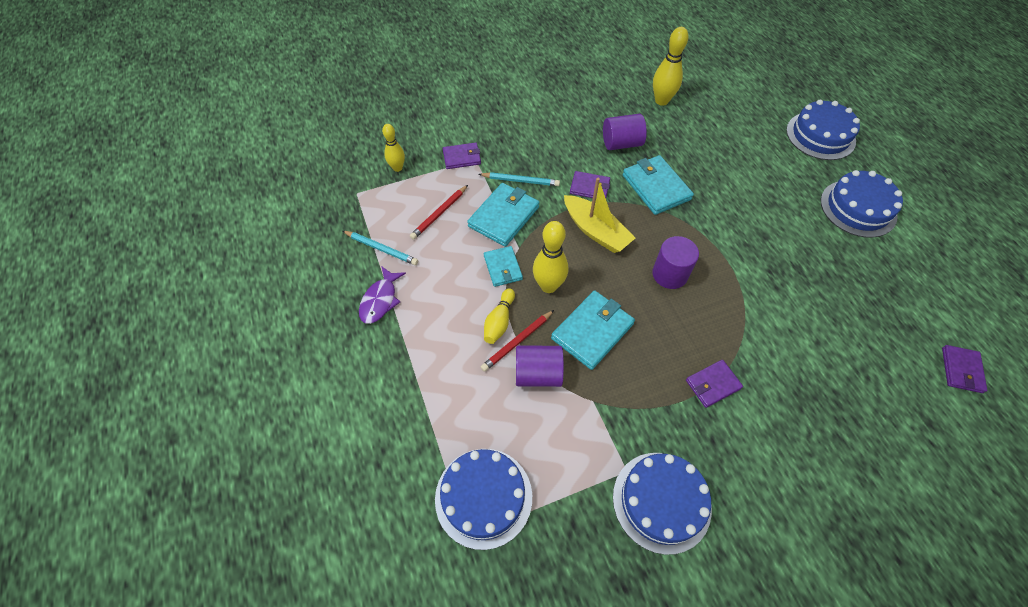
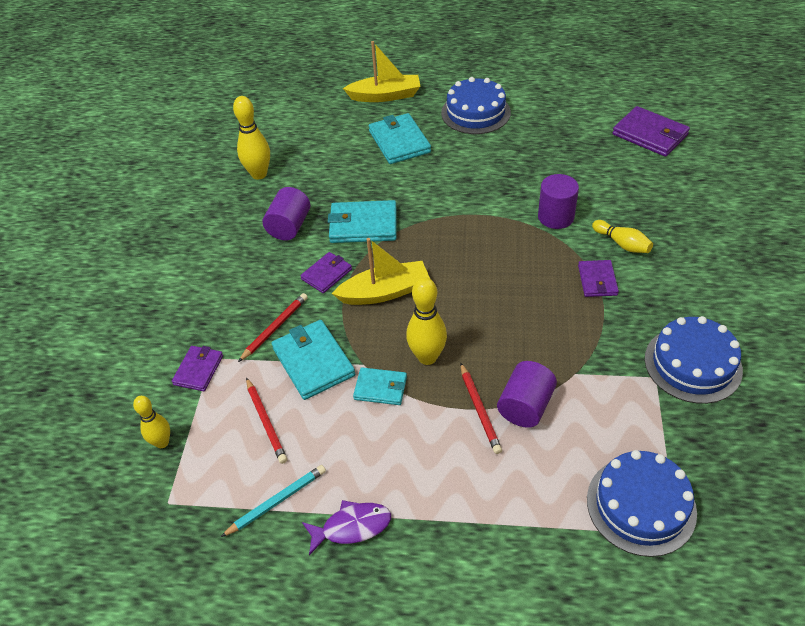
camera: 60 degrees left, 10 degrees down
(380, 300) = (352, 527): purple fish -> purple fish turned 60 degrees counterclockwise
(499, 321) = (446, 416): yellow bowling pin -> yellow bowling pin (622, 244)
(521, 181) = (275, 328): turquoise pencil -> red pencil
(592, 331) = (499, 343): turquoise wallet -> turquoise wallet (399, 141)
(670, 274) = (469, 259): purple cylinder -> purple cylinder (555, 217)
(820, 135) = (385, 96): blue cake -> yellow boat
(961, 370) = (650, 134): purple wallet -> purple wallet, size x1.64

